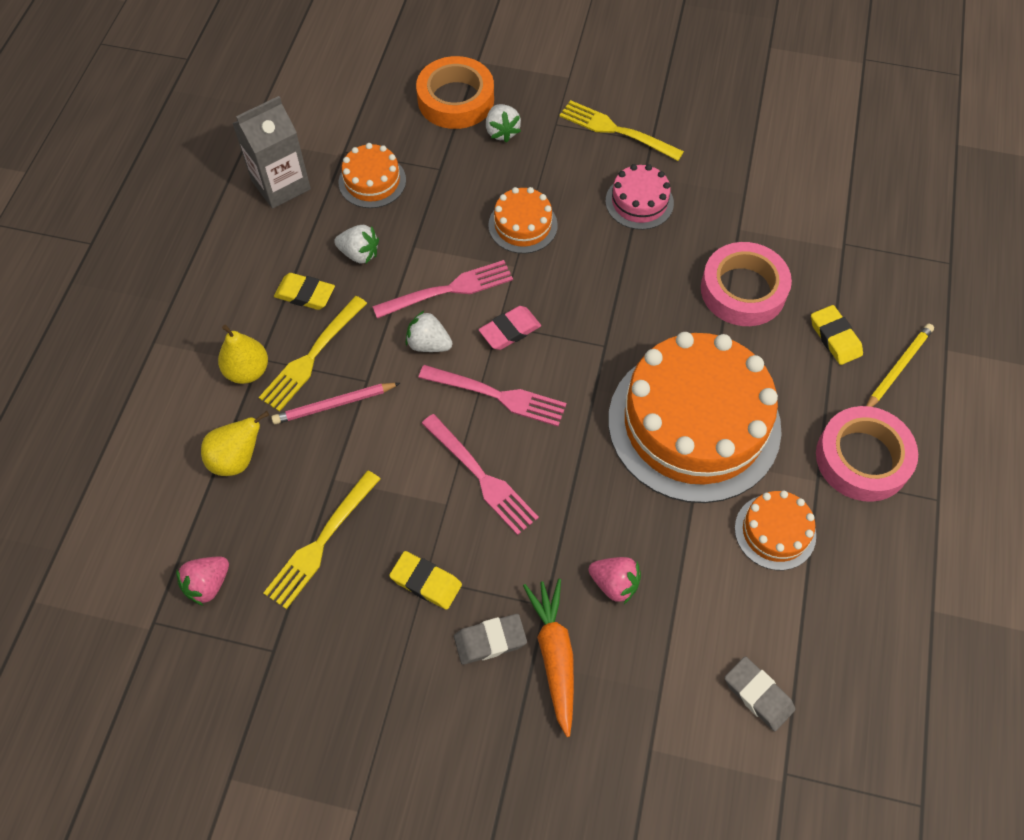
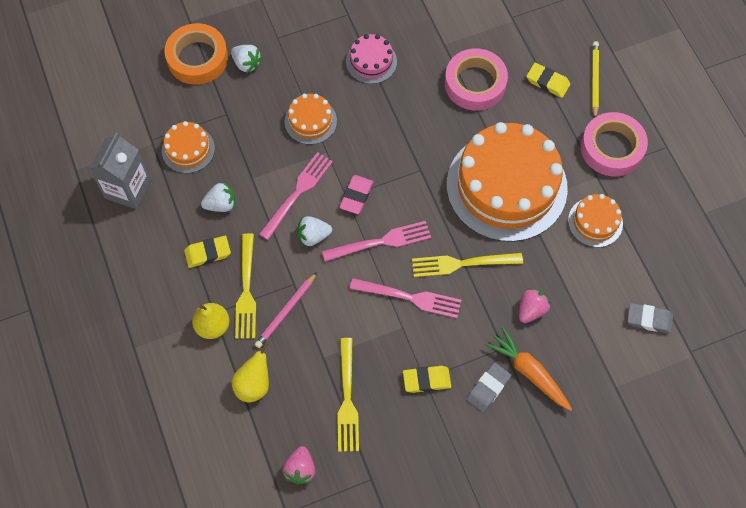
camera: 35 degrees left, 5 degrees up
(614, 584) = (531, 310): pink strawberry -> pink strawberry turned 45 degrees counterclockwise
(616, 130) = (320, 20): yellow fork -> yellow fork (462, 264)

